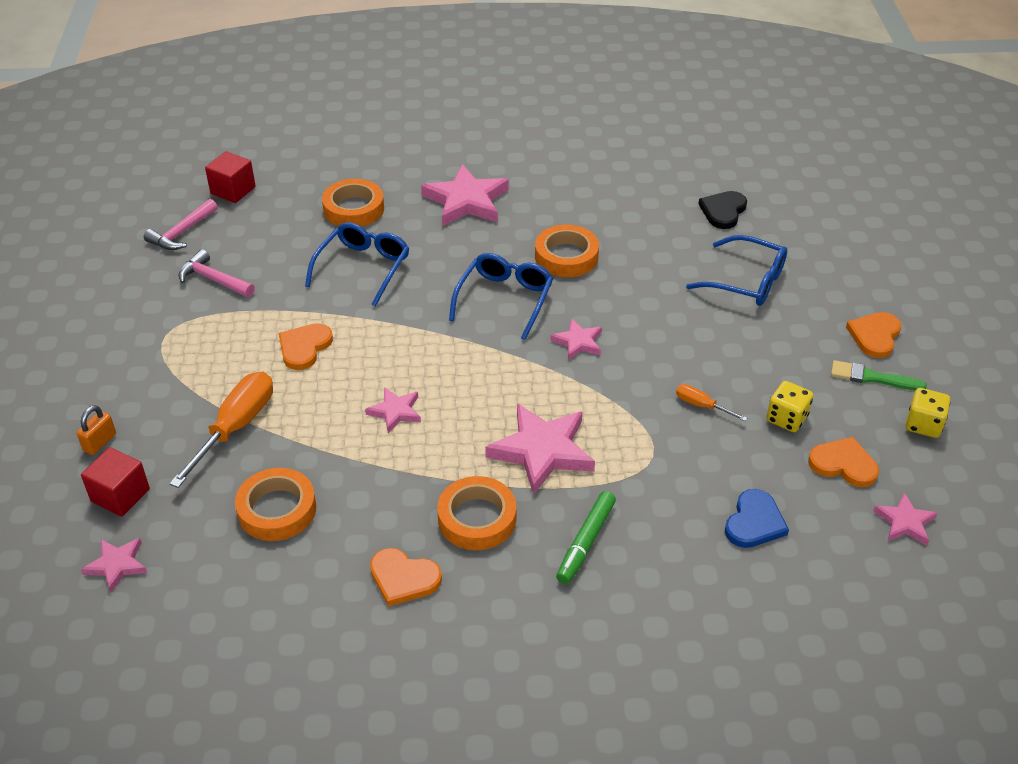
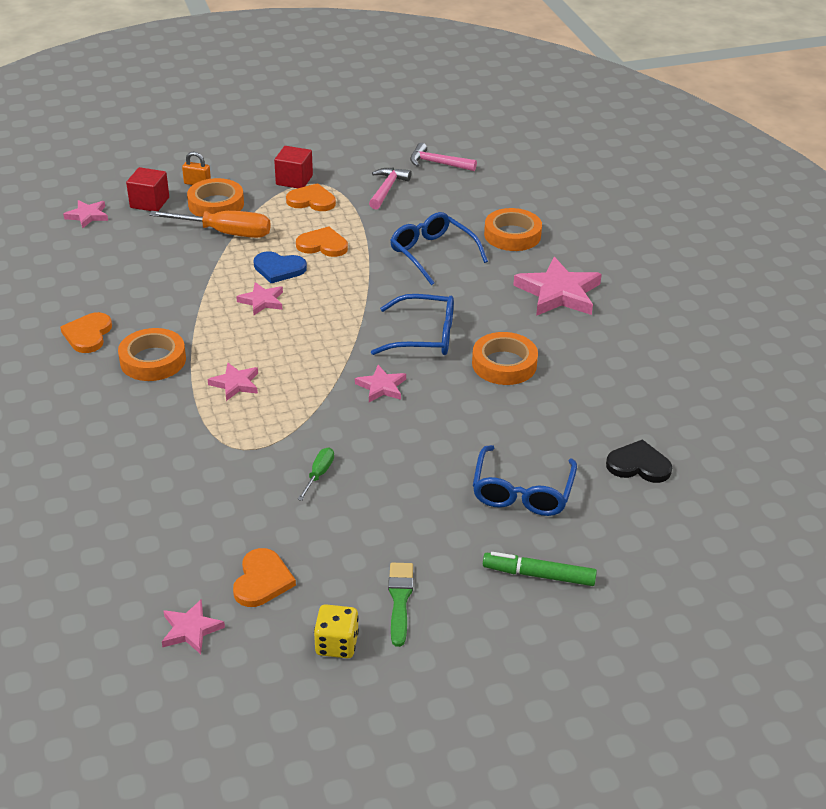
camera: 75 degrees right, 5 degrees down
(233, 190) = (505, 173): red cube -> red cube (294, 180)
(277, 510) = (147, 267): orange tape -> orange tape (216, 204)
(363, 268) = (433, 254): blue glasses -> blue glasses turned 135 degrees counterclockwise
(542, 451) = (235, 384): pink star -> pink star, size x0.54
(586, 542) = (136, 421): green marker -> green marker (539, 575)
(701, 405) = (319, 474): orange screwdriver -> green screwdriver
(754, 522) = (174, 521): blue heart -> blue heart (279, 269)
(786, 418) = (317, 535): yellow dice -> none
(875, 336) = (471, 600): orange heart -> orange heart (312, 200)

